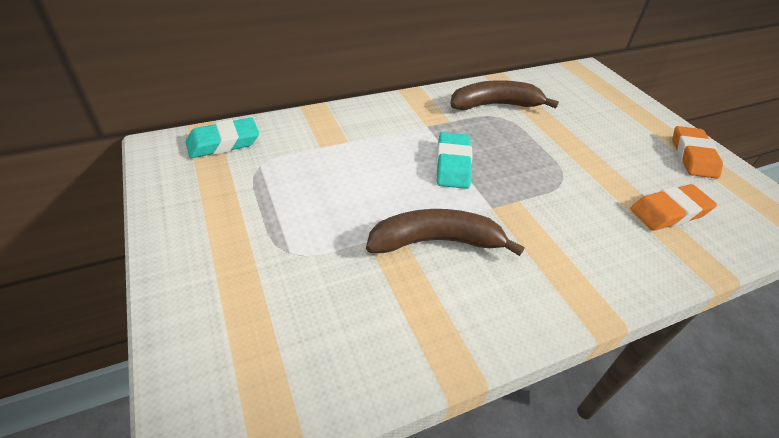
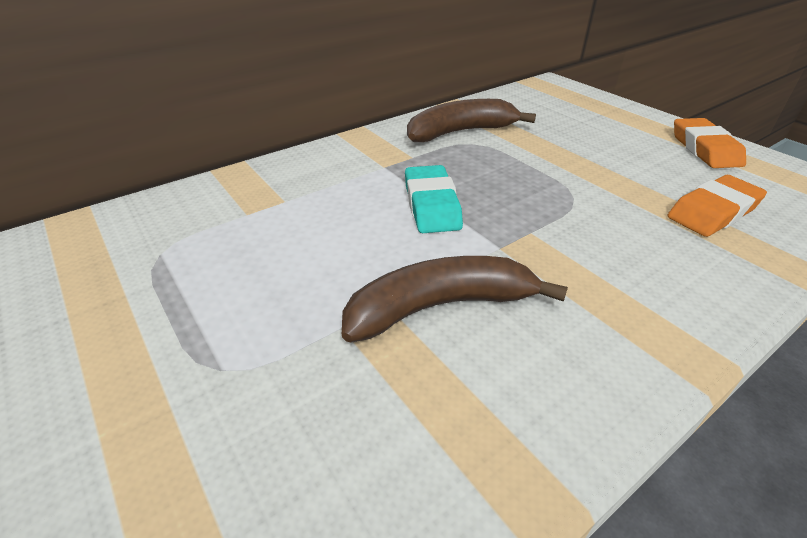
camera: 10 degrees left, 5 degrees down
(223, 143) = (101, 232): turquoise eraser -> none

